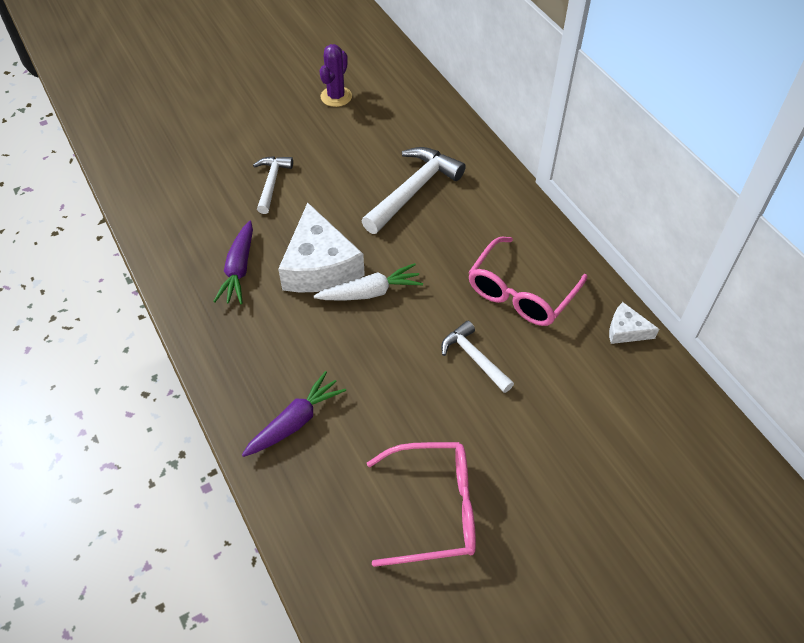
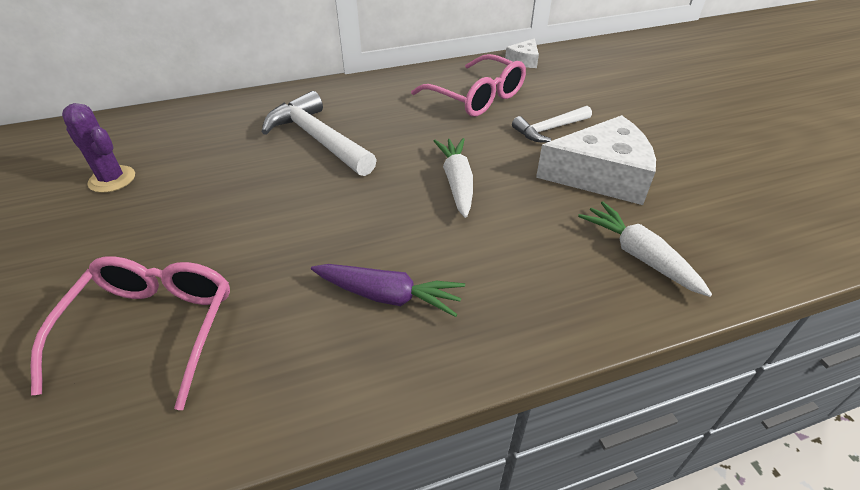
camera: 80 degrees left, 10 degrees down
(272, 183) = (236, 251): white hammer -> none
(295, 422) = (639, 255): purple carrot -> white carrot
(319, 266) = (406, 218): white cheese -> white cheese (601, 175)
(435, 509) = (719, 170): pink glasses -> pink glasses (153, 328)

